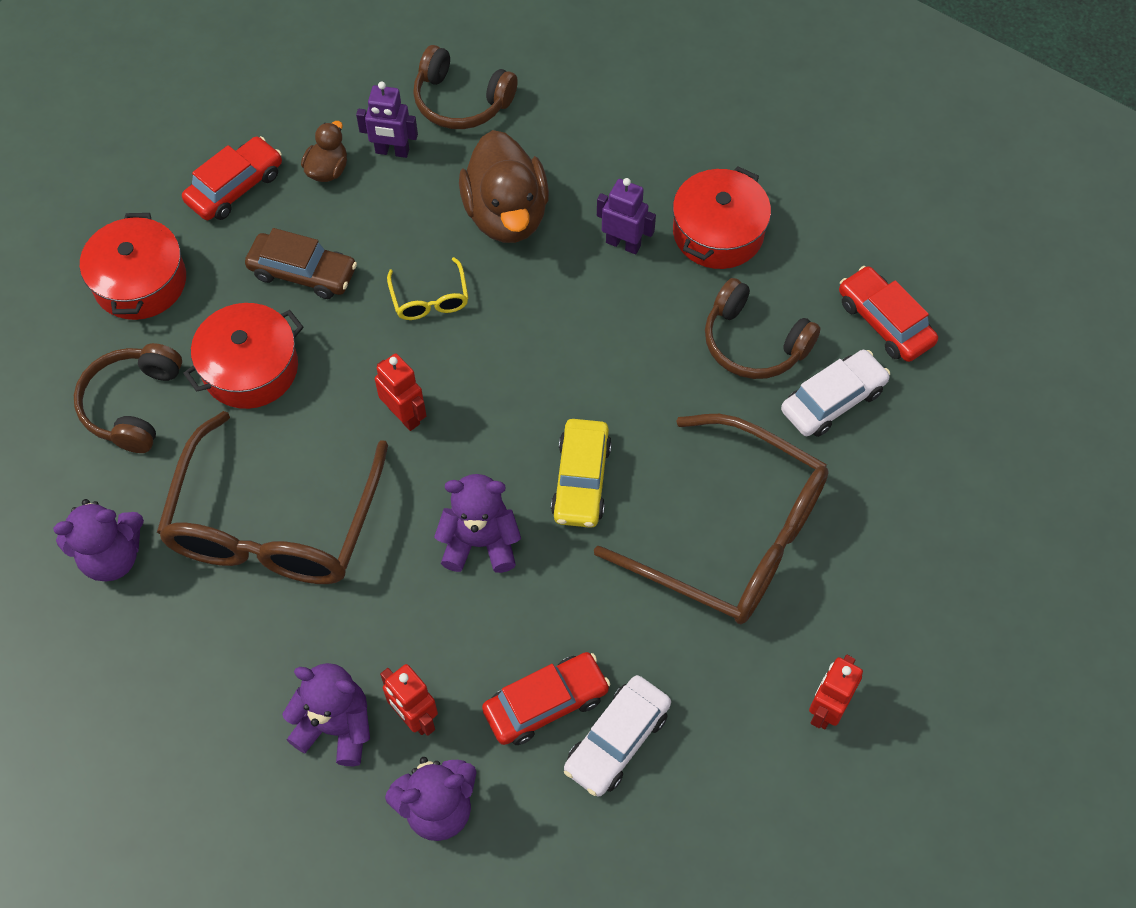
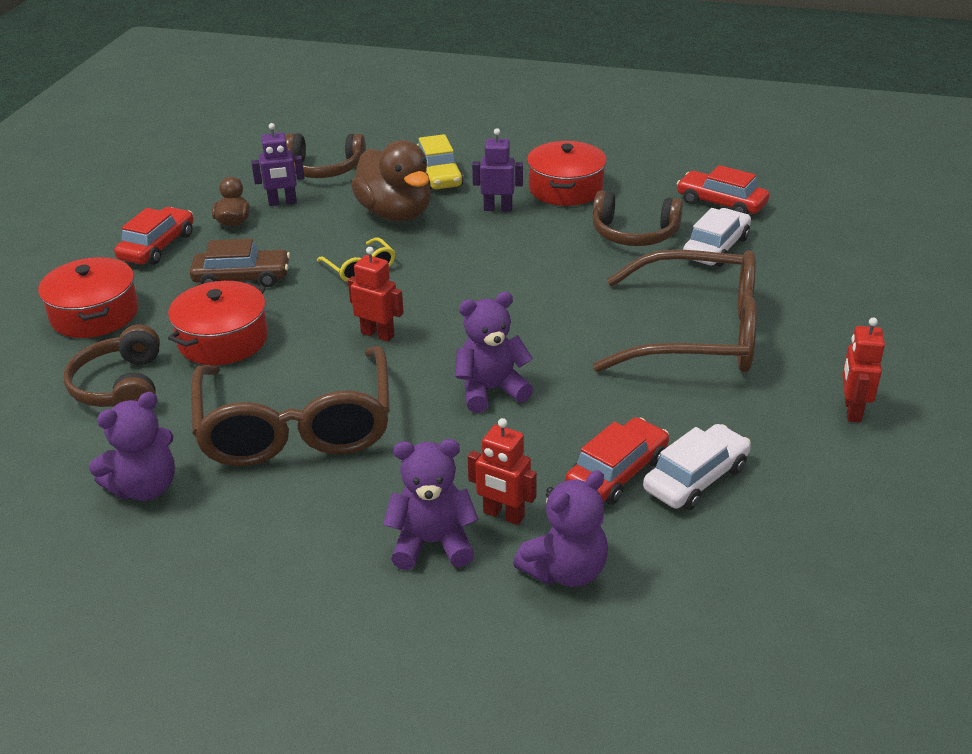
camera: 20 degrees left, 25 degrees down
(581, 480) = (552, 334): yellow car -> yellow car (438, 175)
(617, 740) = (696, 478): white car -> white car turned 150 degrees counterclockwise

